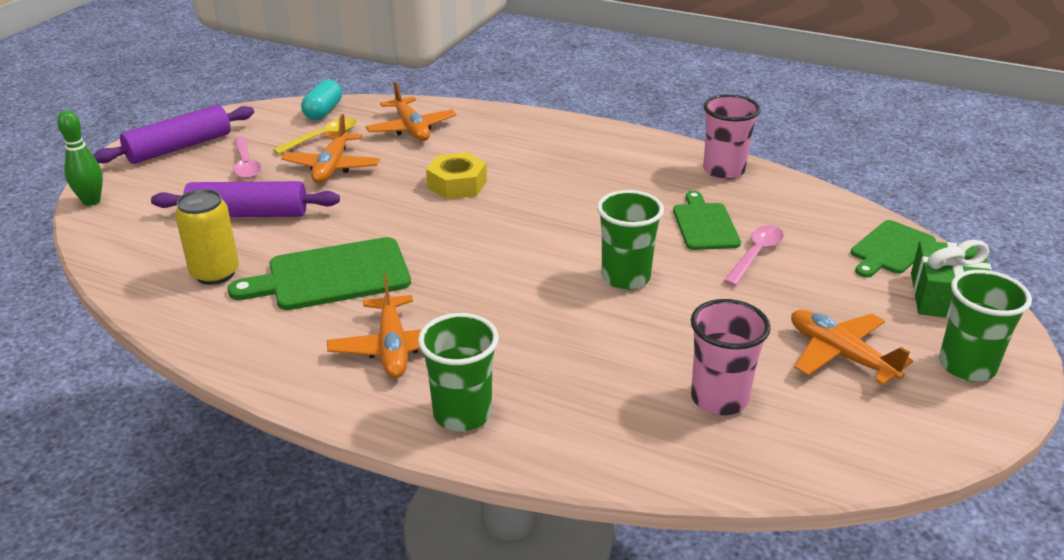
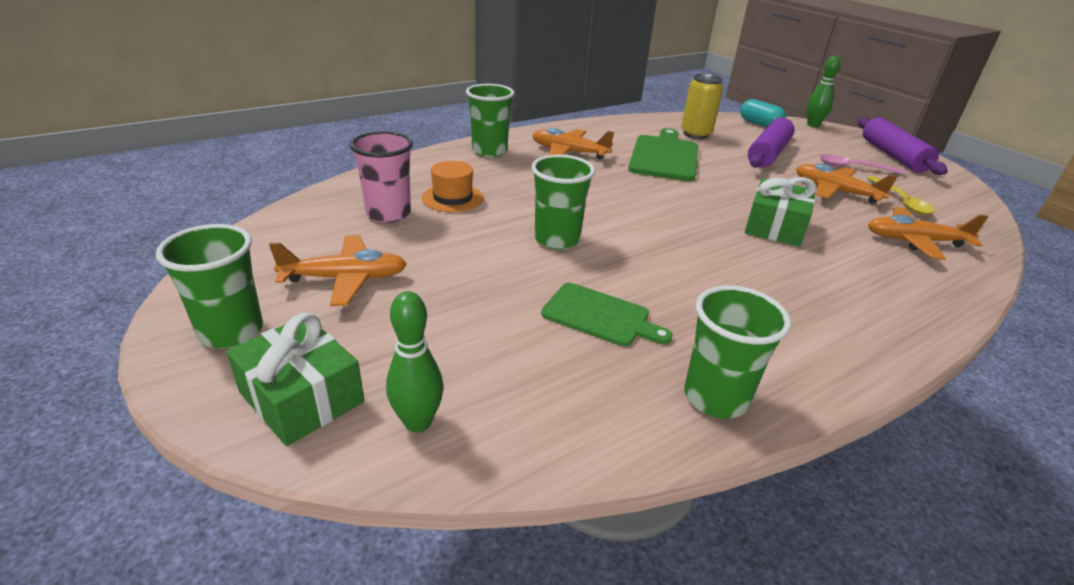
camera: 120 degrees right, 0 degrees up
(323, 112) = (966, 214): turquoise capsule -> turquoise capsule (759, 124)
(457, 184) = (775, 227): yellow nut -> green gift
(629, 374) = (452, 198): none -> orange hat
(723, 171) = (715, 398): pink cup -> green cup
(756, 255) = (518, 317): pink spoon -> none
(890, 249) = (418, 422): green cutting board -> green bowling pin

